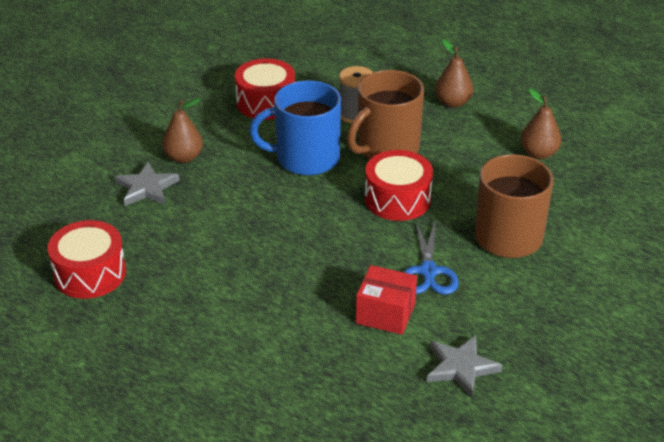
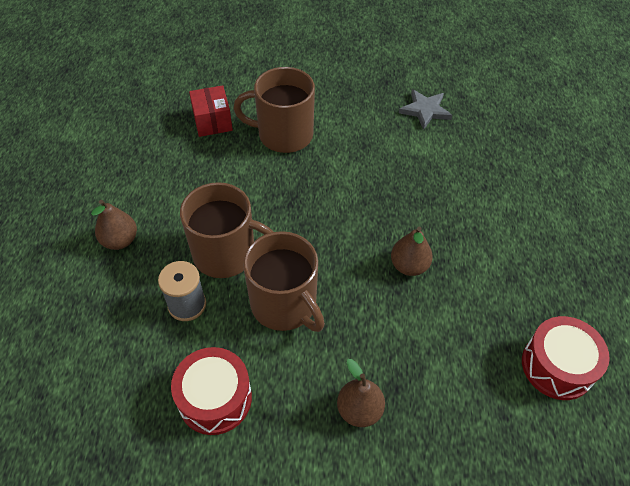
camera: 125 degrees left, 15 degrees up
(146, 188) = (427, 408): grey star -> none
(306, 158) = (284, 304): blue mug -> brown mug
(385, 313) = (416, 162): red box -> red box (212, 121)
(397, 199) = (291, 213): red drum -> none
(428, 271) = (357, 160): blue scissors -> none
(539, 154) = (167, 156): brown pear -> brown pear (409, 266)

